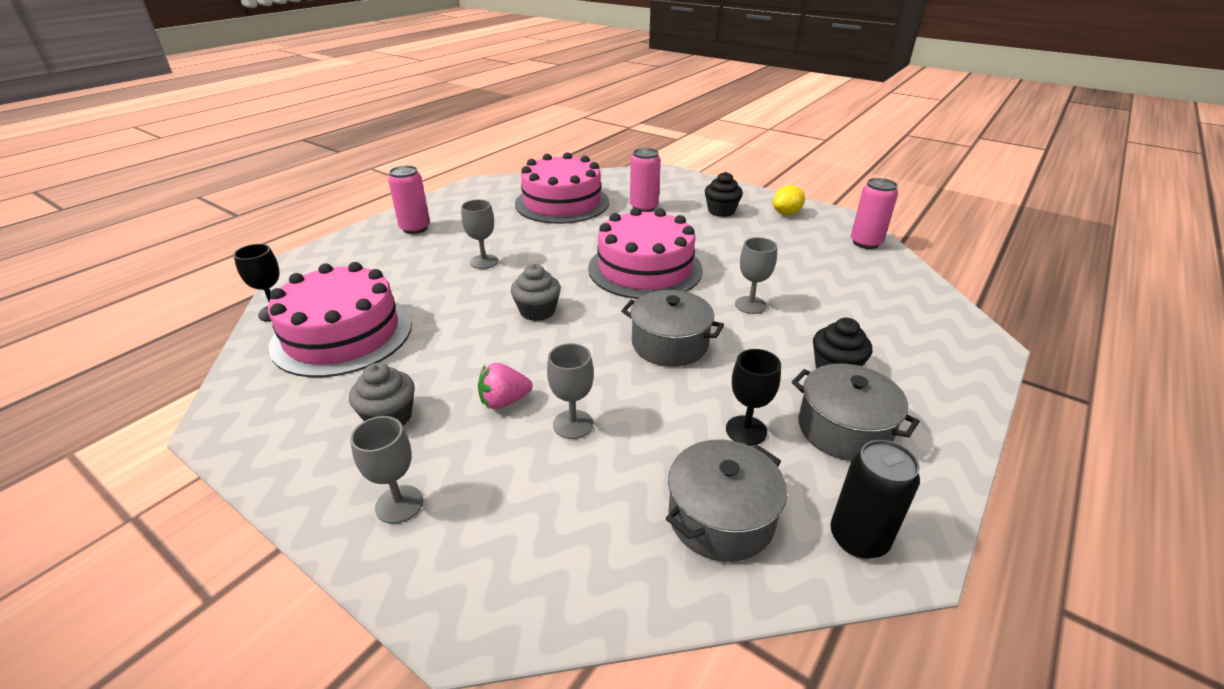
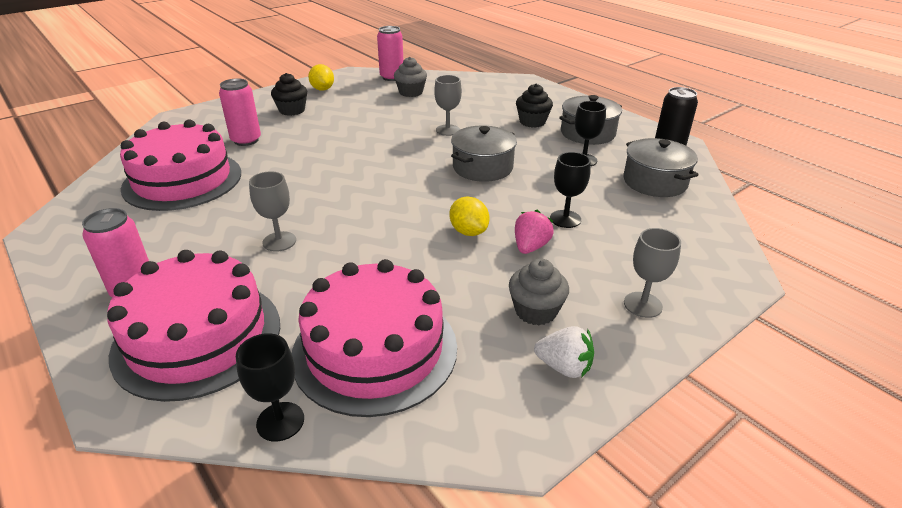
camera: 75 degrees left, 0 degrees up
(304, 444) = (564, 367): none -> white strawberry
(504, 401) = (530, 247): pink strawberry -> pink strawberry turned 150 degrees counterclockwise
(524, 354) = (468, 231): none -> yellow lemon
(537, 311) = (402, 218): grey cupcake -> grey cupcake (411, 92)
(573, 424) = (565, 219): grey goblet -> black goblet
(645, 269) = (365, 159): pink cake -> pink cake (198, 337)

